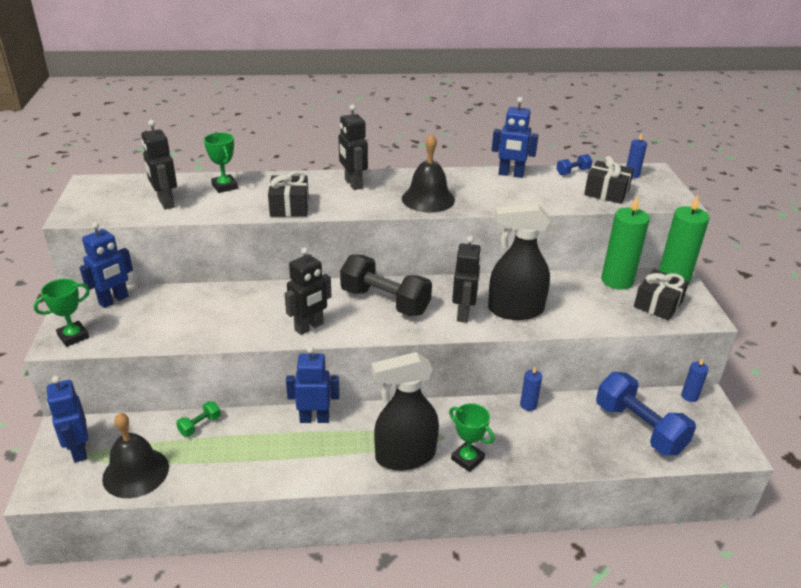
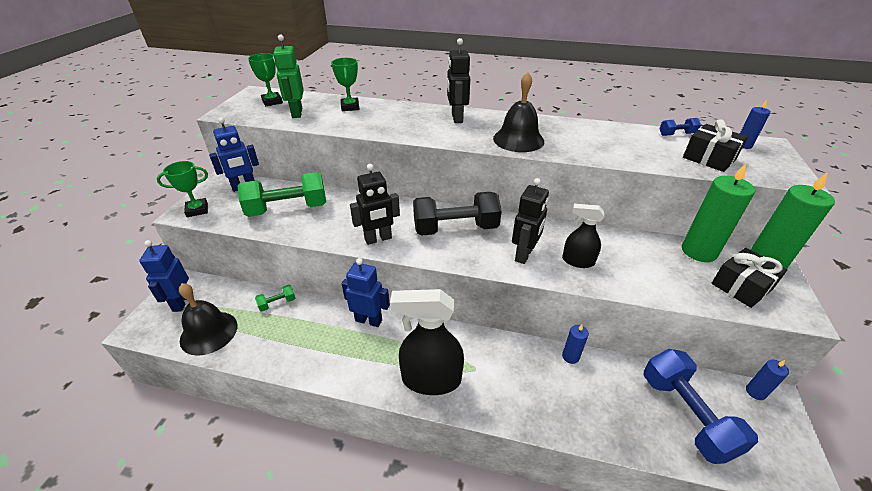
camera: 20 degrees right, 5 degrees up
(165, 203) = (297, 113): black robot -> green robot
(186, 315) = (288, 209): none -> green dumbbell
(289, 207) = (391, 129): black gift -> none
(385, 302) = (455, 228): black dumbbell -> black dumbbell turned 60 degrees counterclockwise
(467, 459) = (489, 399): green trophy -> green trophy (272, 102)
(511, 174) = (610, 129): blue robot -> none
(515, 310) = (577, 261): black spray bottle -> black spray bottle, size x0.57

